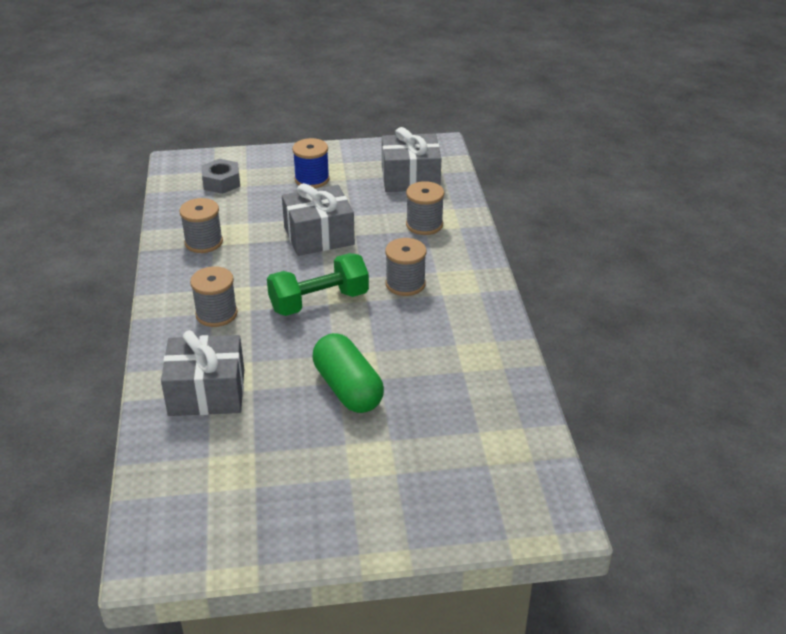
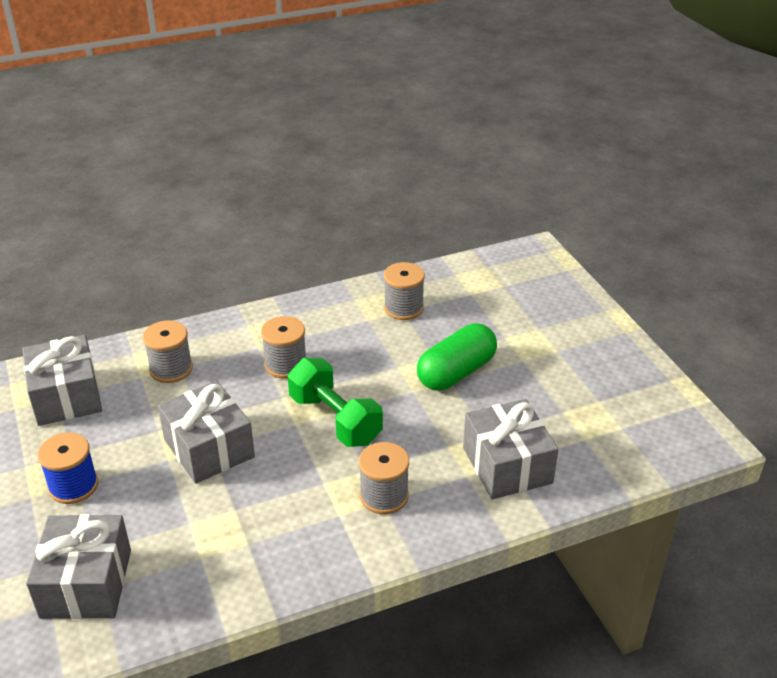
camera: 105 degrees left, 0 degrees up
(204, 242) = (244, 554): grey spool -> grey spool (403, 308)
(221, 182) = (86, 583): grey nut -> grey gift

